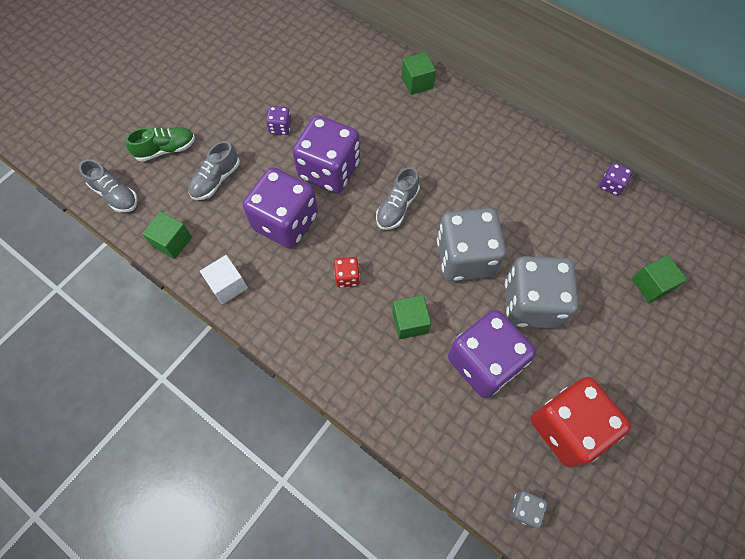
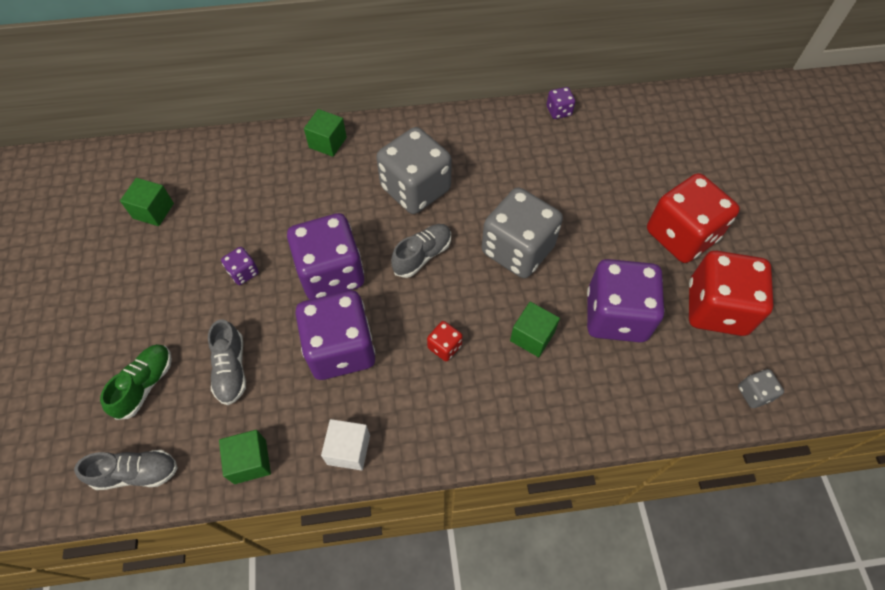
camera: 45 degrees left, 5 degrees down
(397, 207) = (422, 255): grey shoe -> grey shoe turned 120 degrees counterclockwise
(531, 303) = (599, 242): grey dice -> grey dice (415, 189)
(602, 353) = (681, 235): none -> red dice
(651, 284) = (658, 160): green cube -> green cube (153, 211)

